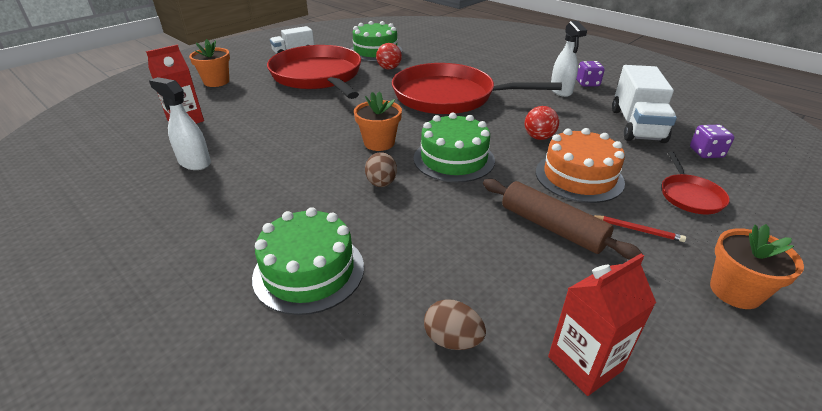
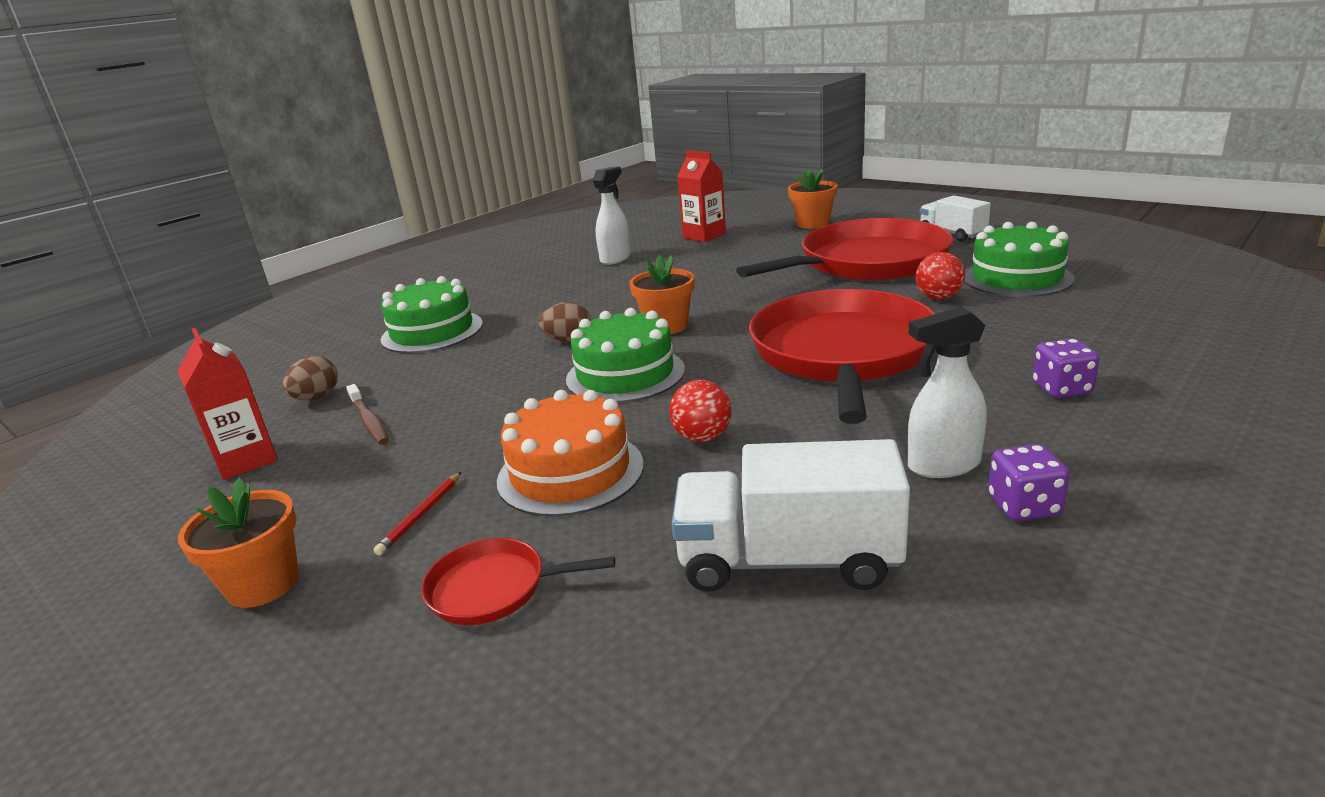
camera: 90 degrees right, 10 degrees down
(509, 283) = (369, 421): none -> brown toothbrush
(552, 227) = (451, 446): brown rolling pin -> none
(706, 153) = (662, 655): purple dice -> purple dice (1061, 389)

